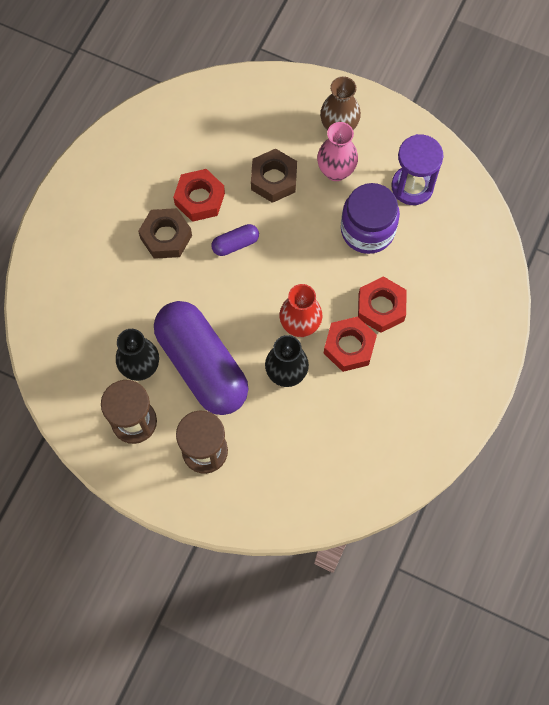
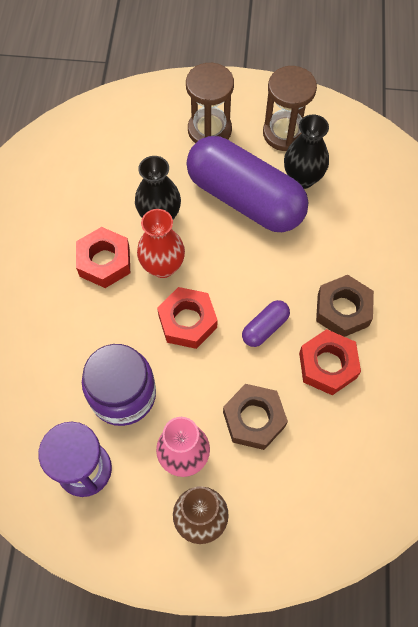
camera: 160 degrees right, 5 degrees down
(381, 307) = (82, 312): red nut -> red nut (187, 321)

